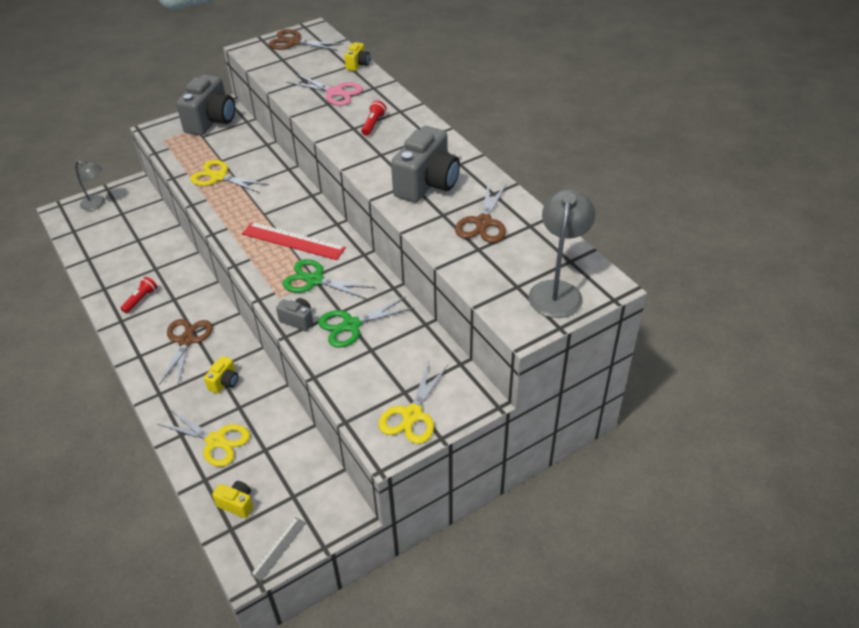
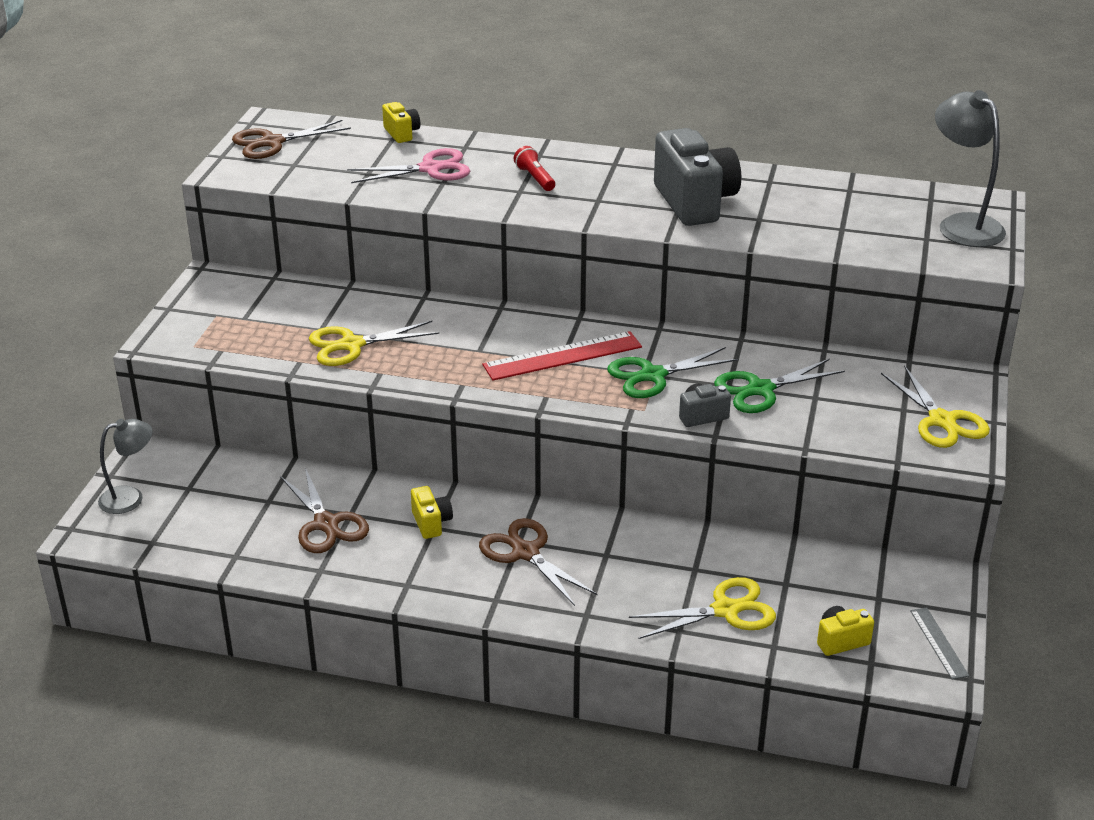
camera: 45 degrees left, 10 degrees down
(141, 299) = (392, 551): red flashlight -> none
(211, 121) = (224, 298): grey camera -> none
(224, 382) = (640, 559): yellow camera -> yellow camera (431, 523)
(351, 325) = (760, 389): green scissors -> green scissors turned 45 degrees clockwise
(483, 223) = (807, 207): brown scissors -> brown scissors (326, 524)

